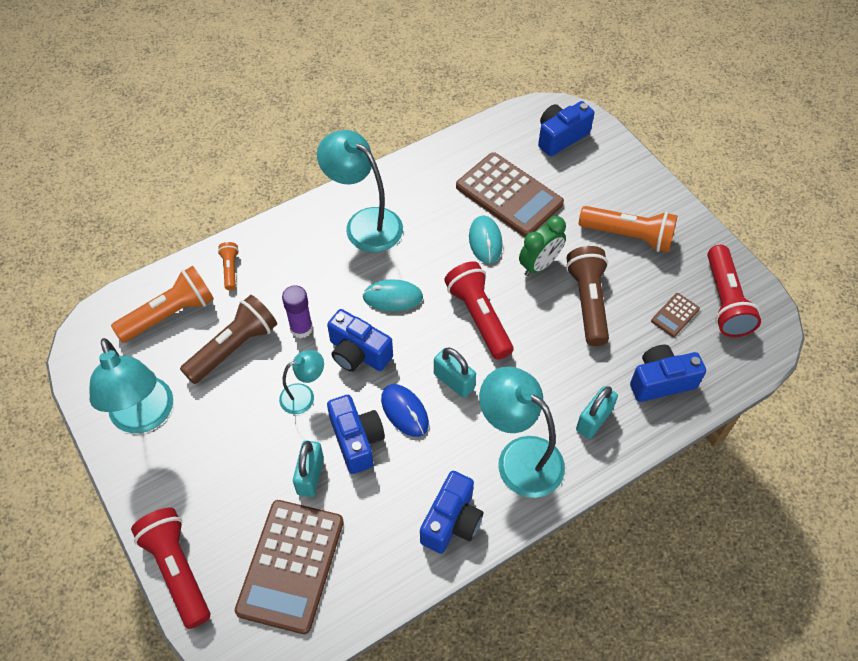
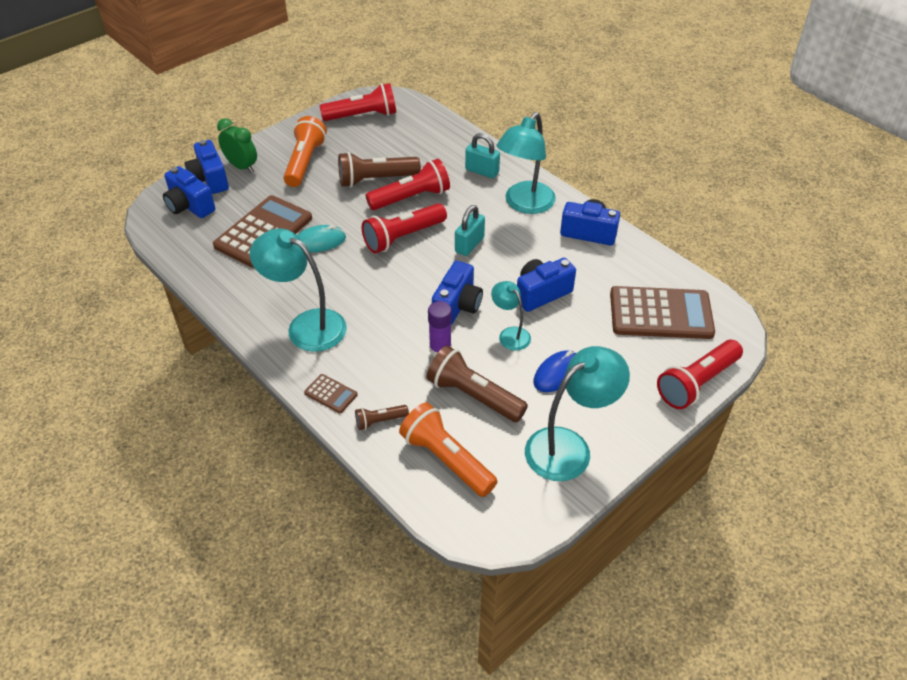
camera: 100 degrees left, 10 degrees down
(230, 269) = (380, 421): orange flashlight -> brown flashlight
(310, 476) = (583, 316): turquoise padlock -> none
(364, 223) = (306, 325): turquoise lamp -> turquoise lamp turned 90 degrees clockwise
(393, 297) = (392, 292): turquoise mouse -> none
(404, 411) = (505, 269): blue mouse -> blue mouse (557, 373)
(539, 265) = (342, 208): green clock -> green clock (242, 167)
(549, 334) = (411, 198): none -> red flashlight
(661, 381) = (440, 142): blue camera -> blue camera (210, 179)
(675, 315) = (380, 137): brown calculator -> brown calculator (331, 394)

